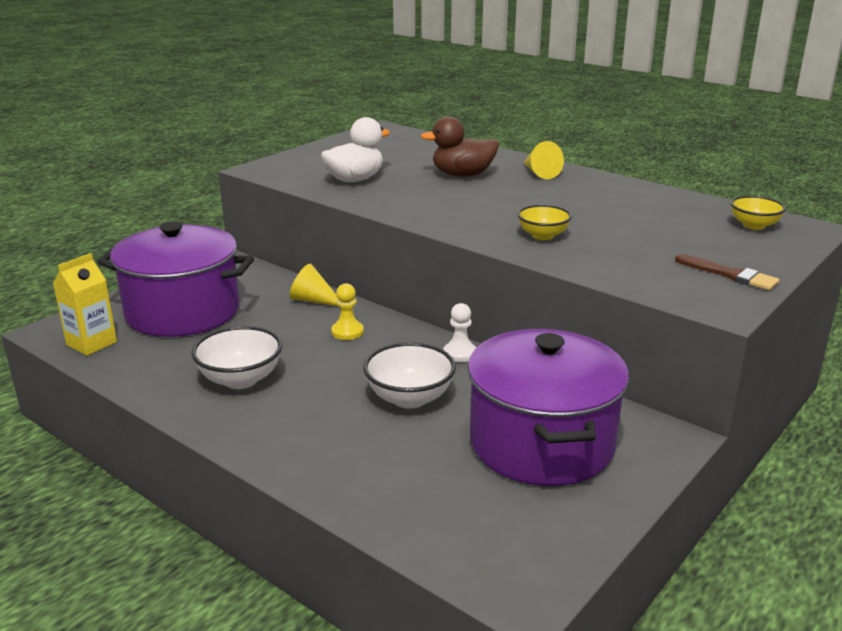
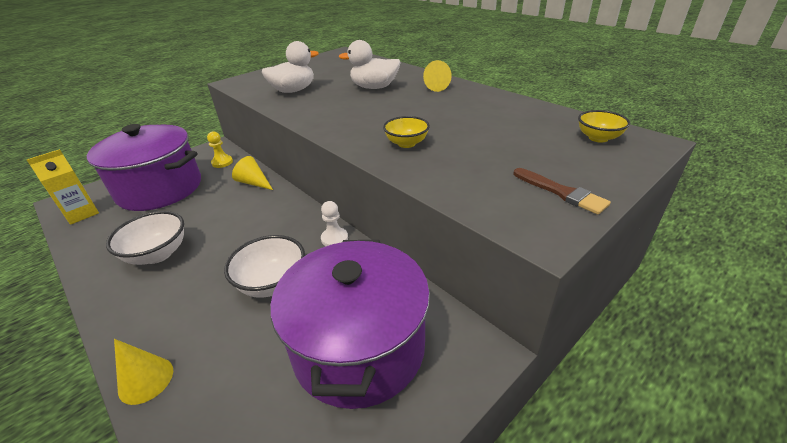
camera: 10 degrees right, 10 degrees up
(320, 484) = (146, 380): none -> yellow cone
(347, 332) = (261, 212): yellow pawn -> yellow pawn (222, 162)
(462, 175) = (374, 87): brown duck -> white duck

